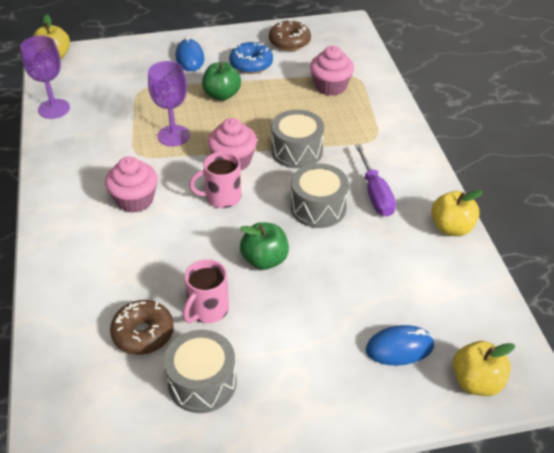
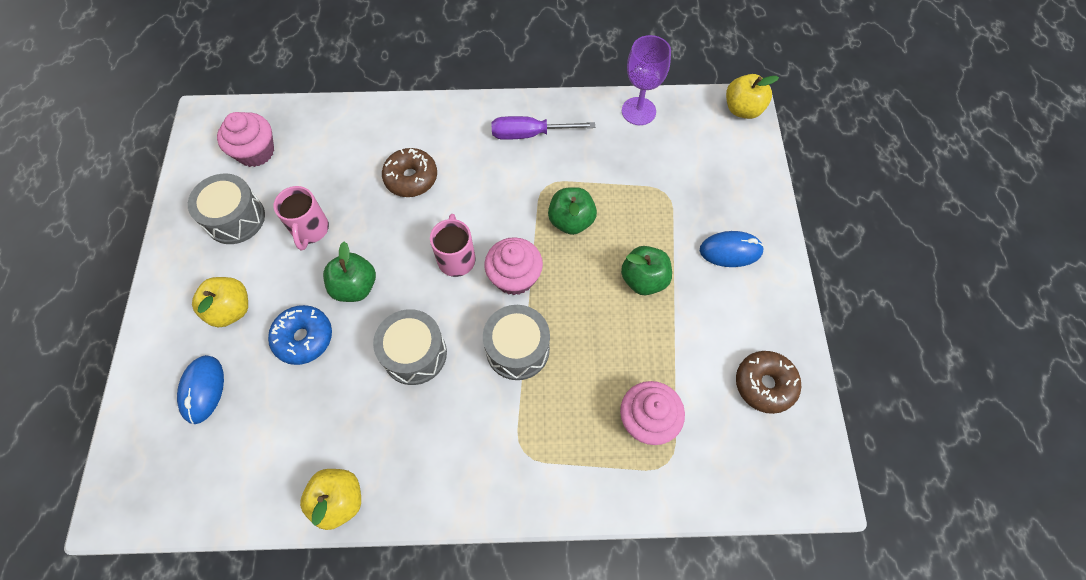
camera: 100 degrees right, 20 degrees up
(135, 200) = (473, 179): pink cupcake -> pink cupcake (256, 152)
(143, 333) = (303, 179): brown donut -> brown donut (411, 178)
(173, 136) = (571, 221): purple goblet -> green apple
(207, 310) = (310, 230): pink mug -> pink mug turned 135 degrees counterclockwise
(251, 64) = (710, 323): blue donut -> blue donut (304, 338)
(375, 193) = (420, 424): purple screwdriver -> purple screwdriver (530, 134)
(476, 382) = (136, 452): yellow apple -> yellow apple (231, 310)

